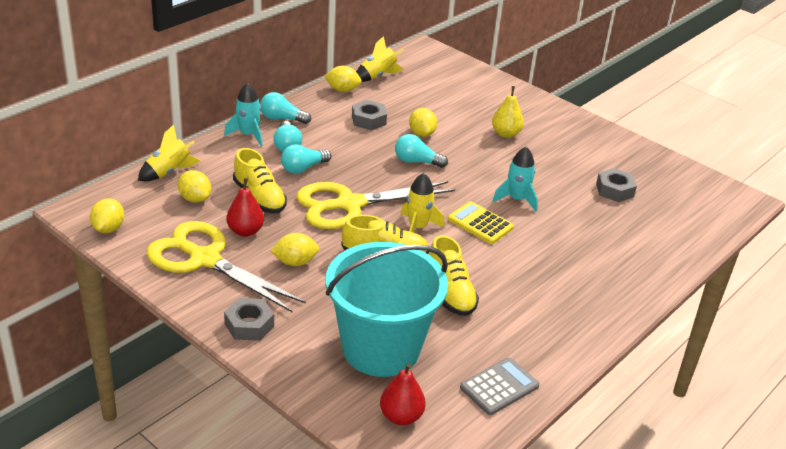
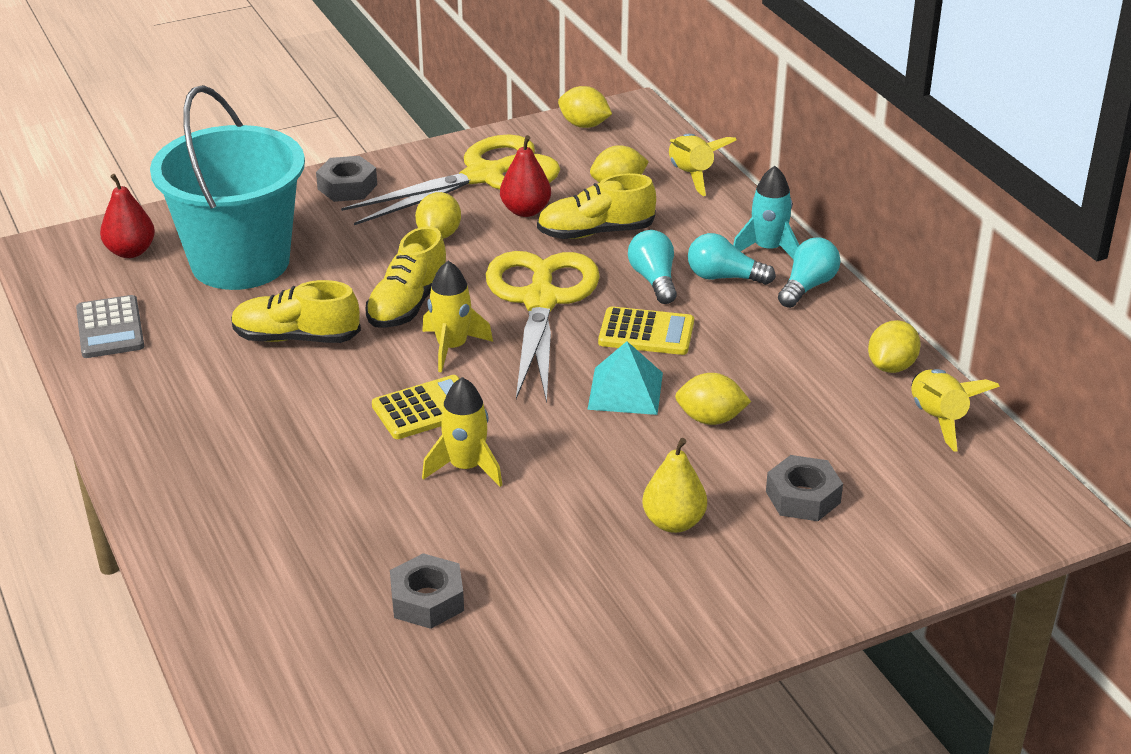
camera: 115 degrees right, 0 degrees up
(359, 163) = (646, 332): none -> yellow calculator
(368, 120) = (776, 372): grey nut -> grey nut (803, 497)
(416, 162) = (625, 391): turquoise light bulb -> turquoise pyramid
(516, 199) = (465, 467): turquoise rocket -> yellow rocket

